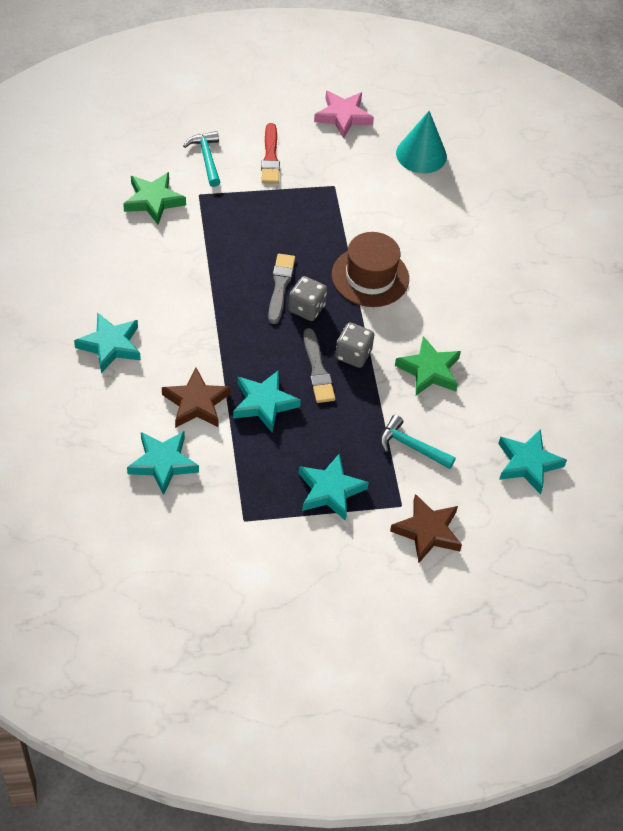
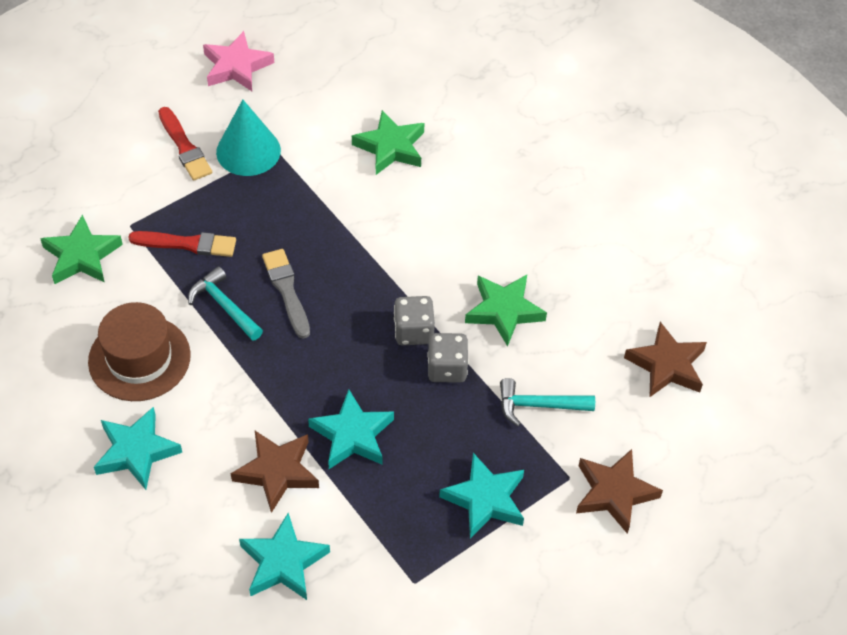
camera: 25 degrees left, 0 degrees up
(206, 158) = (113, 179): turquoise hammer -> turquoise hammer (224, 306)
(231, 224) = (187, 244): none -> red brush
(306, 308) = (331, 302): grey dice -> grey dice (447, 368)
(317, 370) = (386, 367): grey brush -> none
(370, 277) = (377, 235): brown hat -> brown hat (139, 358)
(420, 220) = (390, 147): none -> green star
(421, 154) = (346, 73): turquoise cone -> turquoise cone (248, 151)
(527, 464) = (666, 365): turquoise star -> brown star

